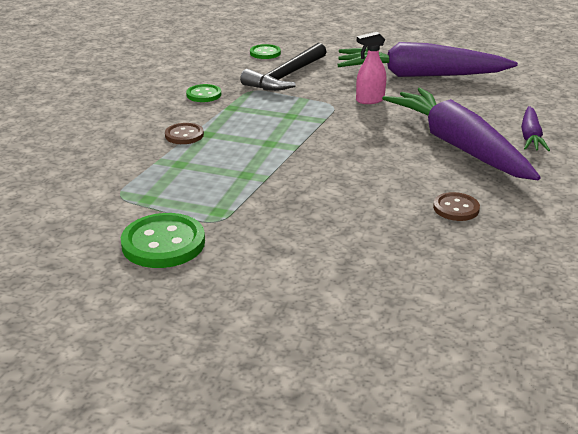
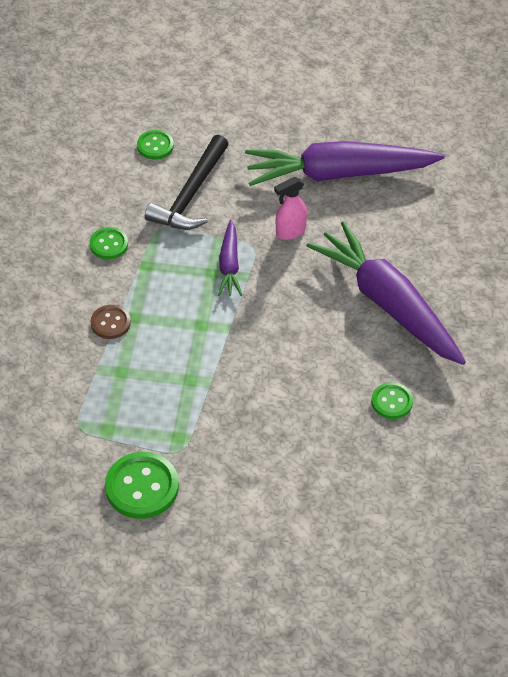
camera: 10 degrees left, 20 degrees up
(456, 208) = (392, 402): brown button -> green button
(530, 136) = (458, 277): purple carrot -> purple carrot (229, 265)

